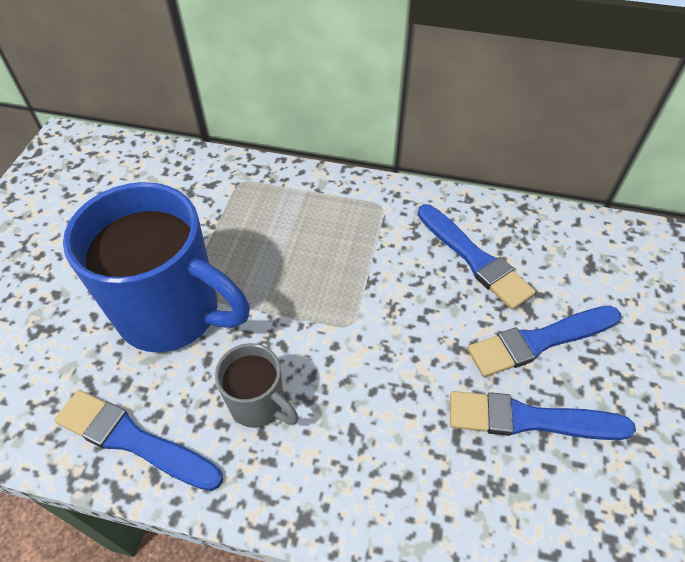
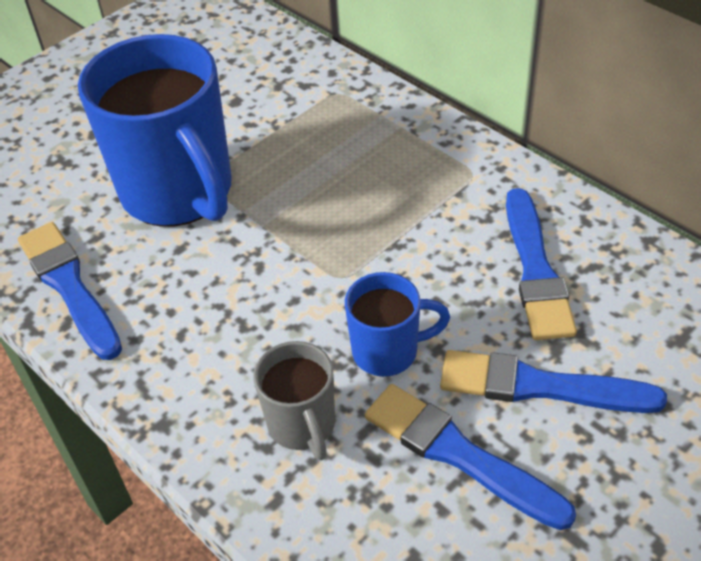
camera: 35 degrees right, 5 degrees down
(259, 404) = (196, 308): grey mug -> grey mug (302, 425)
(426, 366) = (388, 351): none -> blue mug

